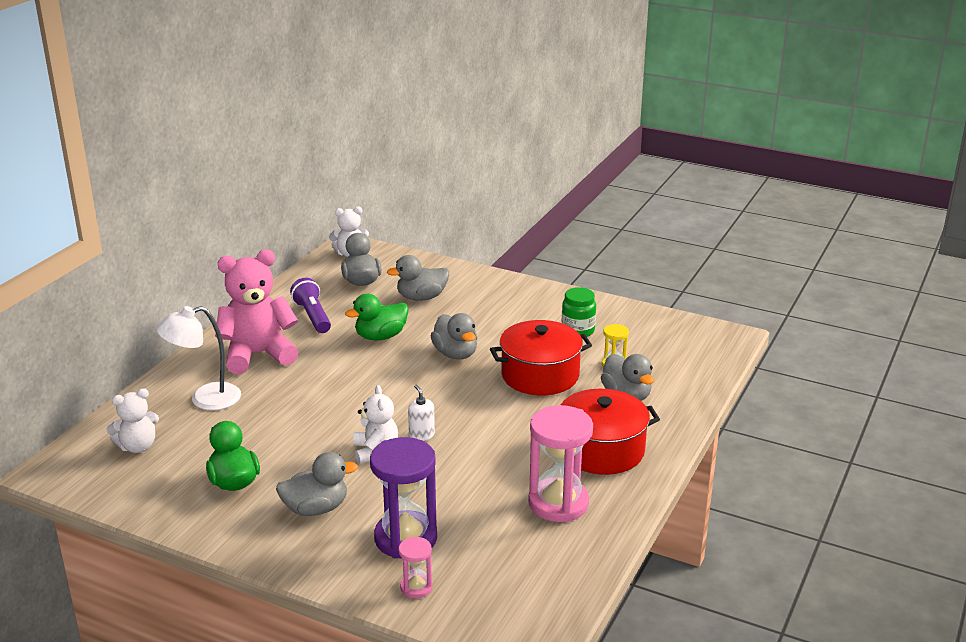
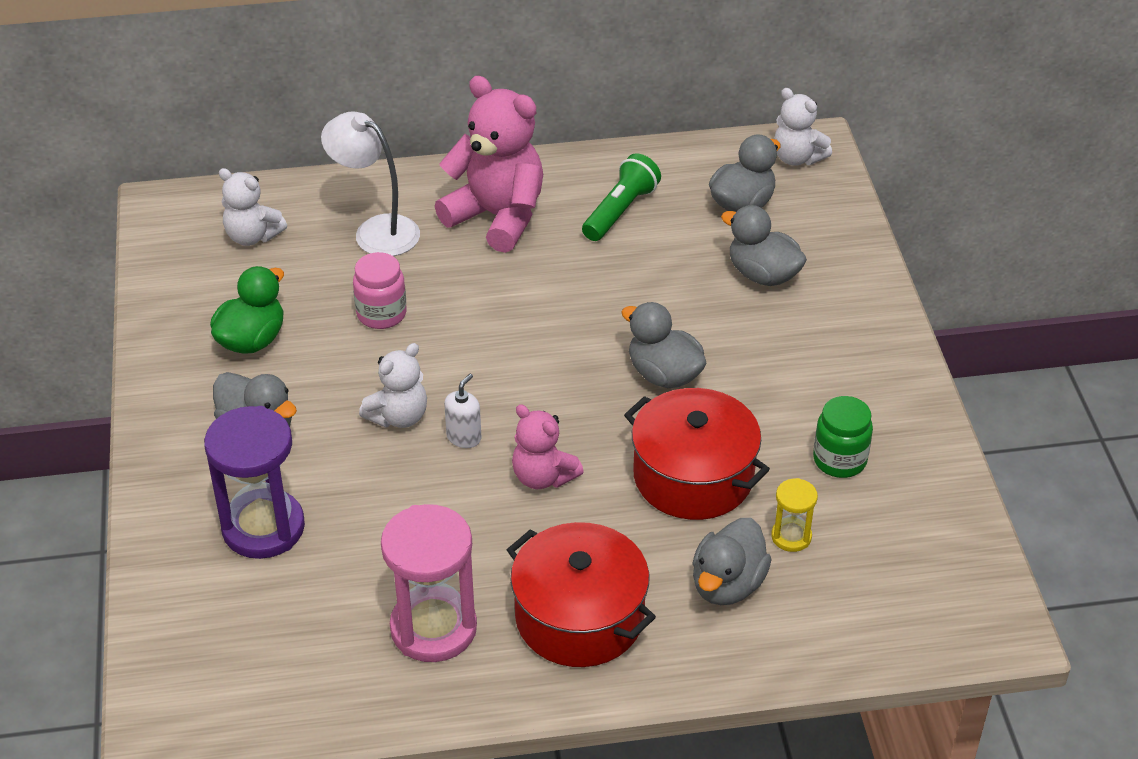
camera: 55 degrees right, 15 degrees up
(281, 425) = (381, 314): none -> pink jar
(313, 316) = (620, 211): purple flashlight -> green flashlight
(380, 336) = (635, 290): green duck -> none
(416, 587) = (187, 581): pink hourglass -> none
(455, 354) = (664, 374): grey duck -> grey duck turned 105 degrees clockwise
(485, 421) = (543, 477): none -> pink teddy bear

